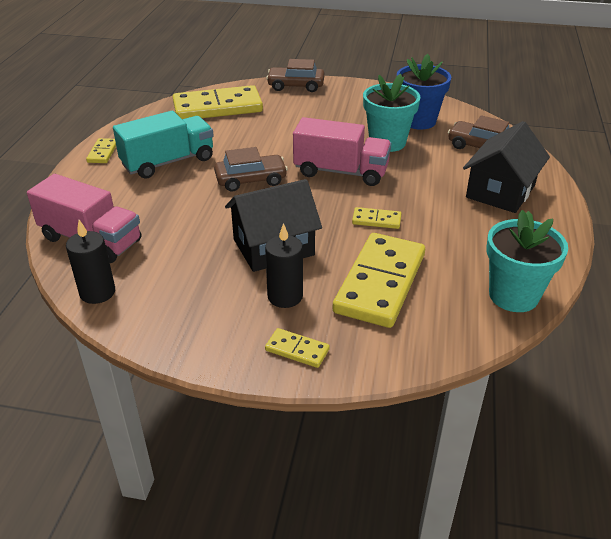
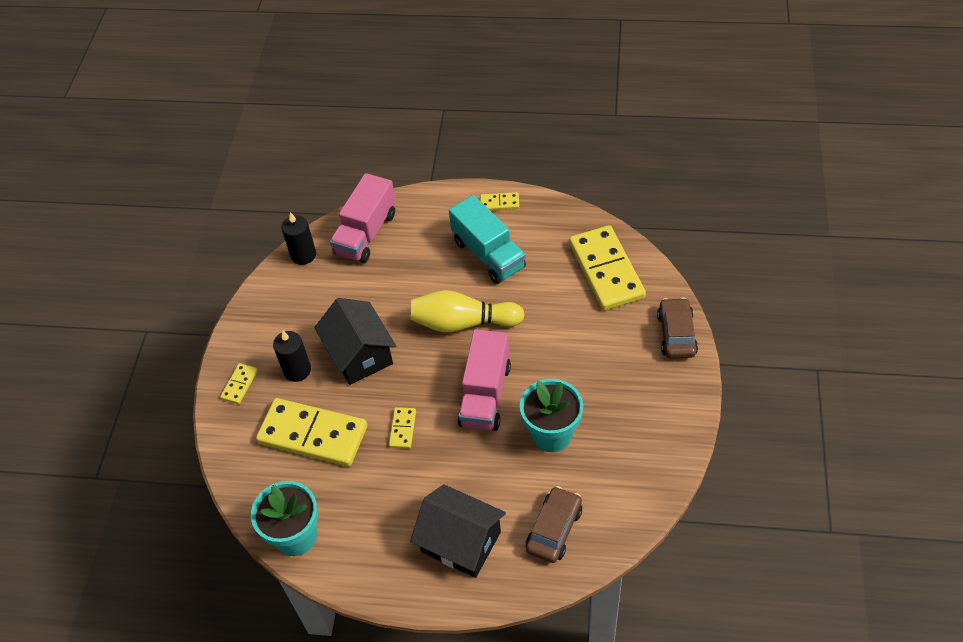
camera: 90 degrees right, 15 degrees up
(251, 180) = (463, 322): brown car -> yellow bowling pin
(418, 121) = (608, 465): blue flower pot -> none

